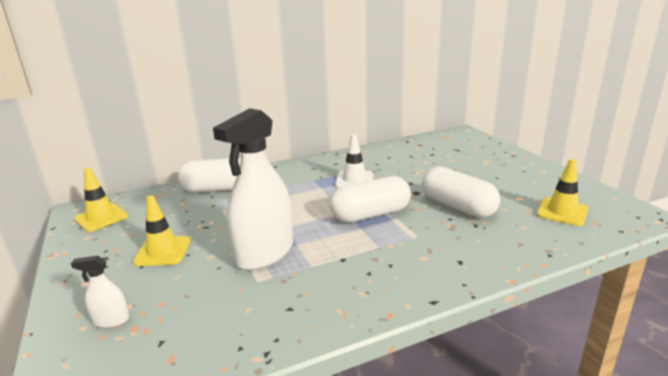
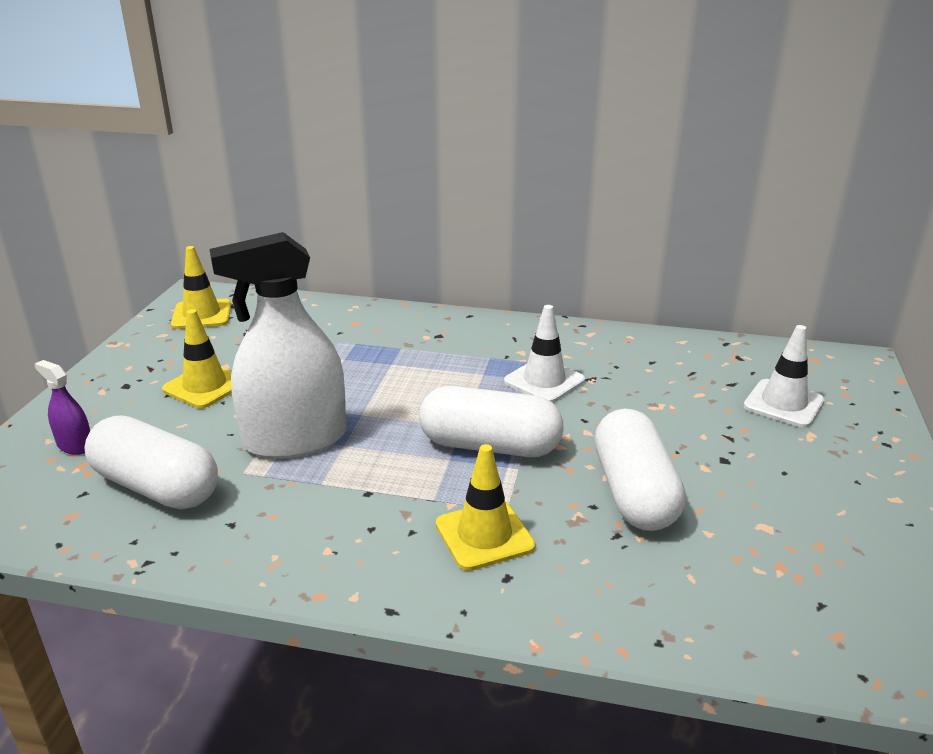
camera: 35 degrees right, 5 degrees up
(111, 320) = (75, 445): white spray bottle -> purple spray bottle
(219, 189) = (359, 325): white capsule -> white capsule (156, 487)
(461, 154) = (783, 404): none -> white traffic cone
(562, 212) = (803, 587): yellow traffic cone -> yellow traffic cone (484, 535)

